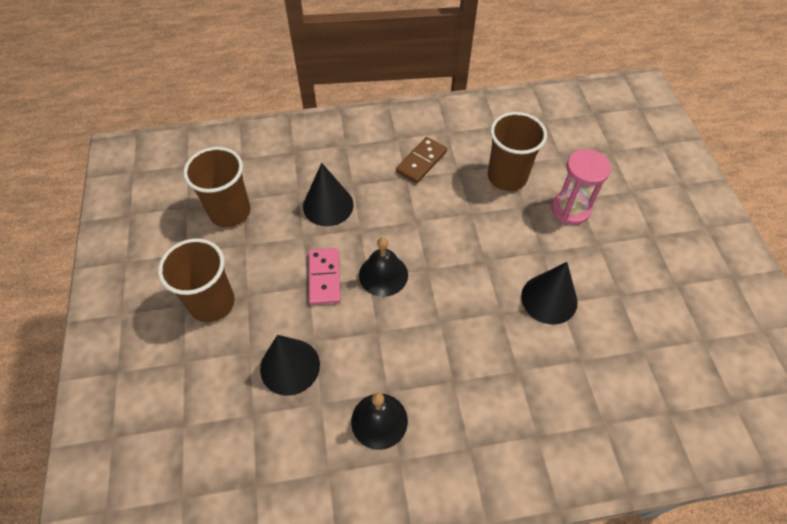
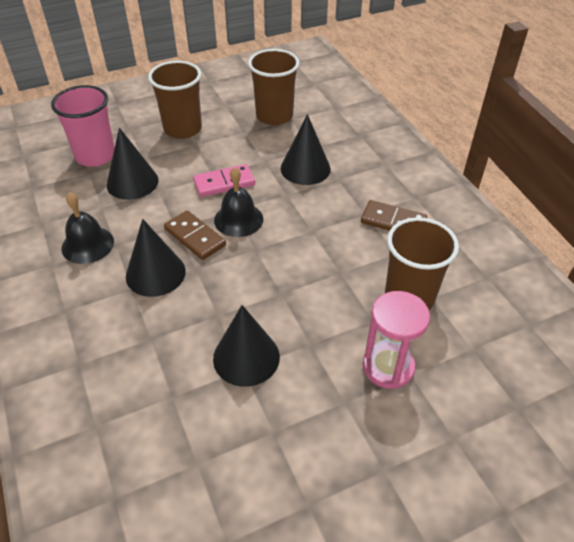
camera: 75 degrees right, 10 degrees down
(222, 404) = (95, 156): none -> pink cup
(397, 316) = (195, 237): none -> brown domino
(438, 357) = (155, 273): none -> black cone

